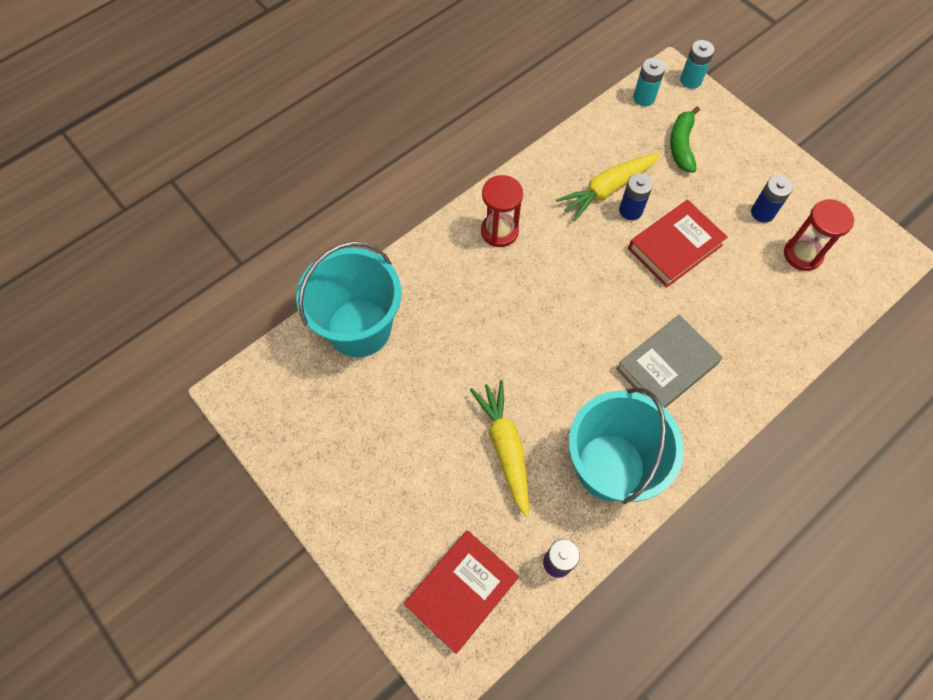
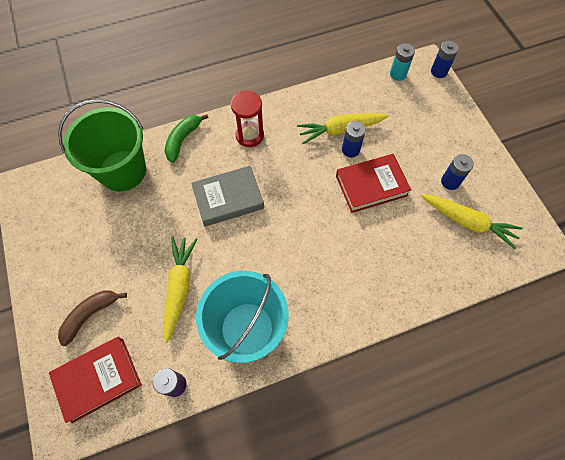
camera: 20 degrees right, 0 degrees up
(359, 328) = (122, 170): turquoise bucket -> green bucket
(411, 520) = (90, 315): none -> brown banana
(666, 366) = (324, 270): grey book -> grey book (228, 198)
(681, 145) = (410, 115): green banana -> green banana (183, 140)
(691, 80) = (439, 71): turquoise battery -> blue battery
(802, 254) = (467, 222): red hourglass -> yellow carrot

